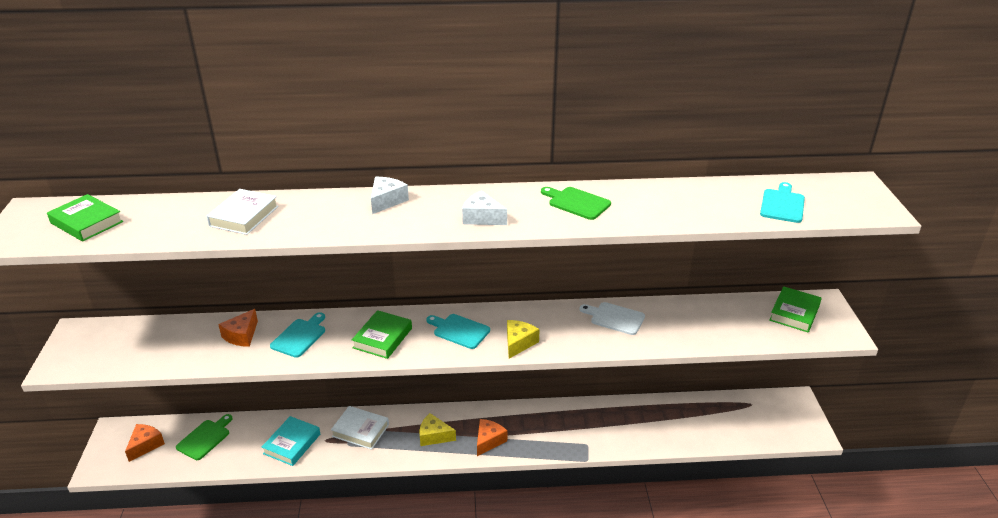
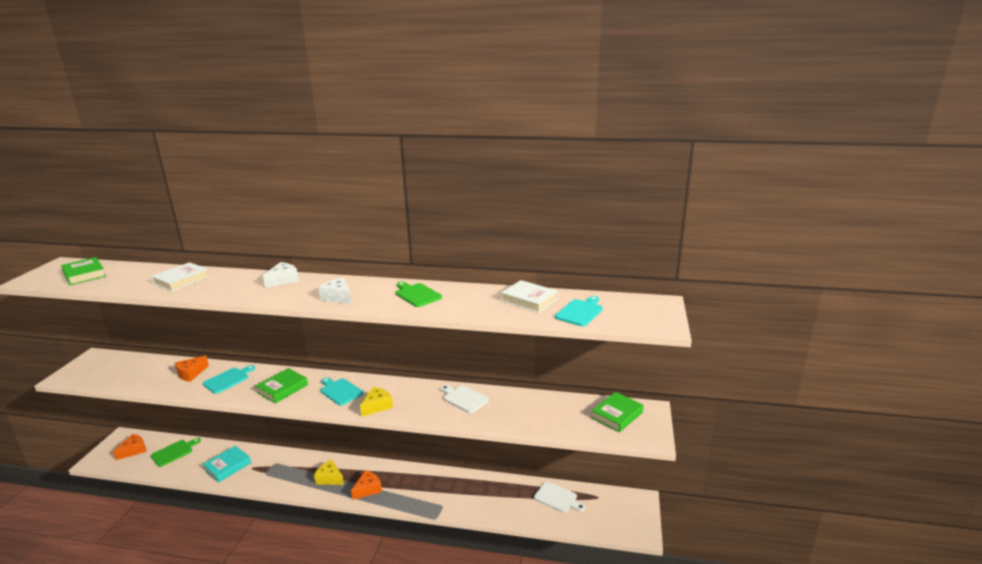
camera: 15 degrees right, 10 degrees down
(360, 430) = (280, 465): white book -> white book (529, 300)
(709, 413) = (557, 498): none -> white cutting board

